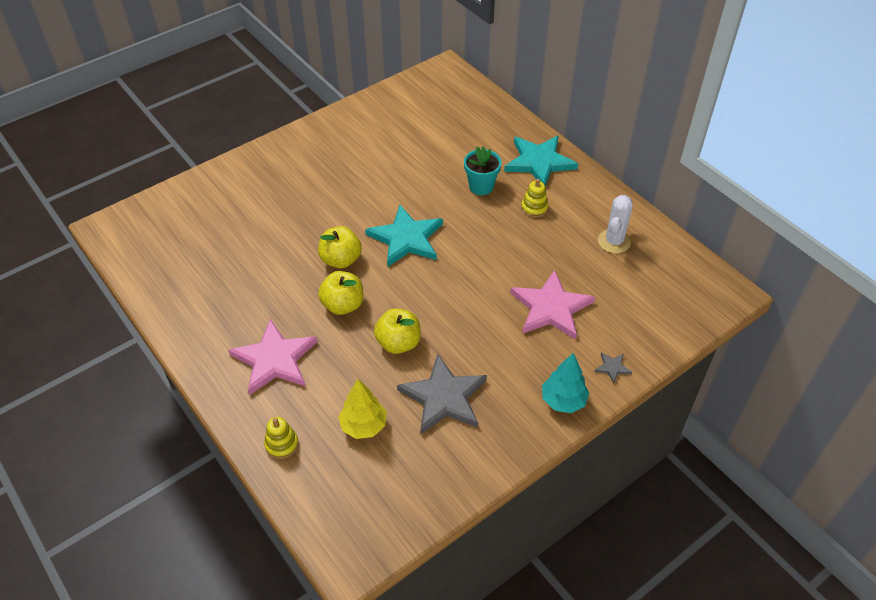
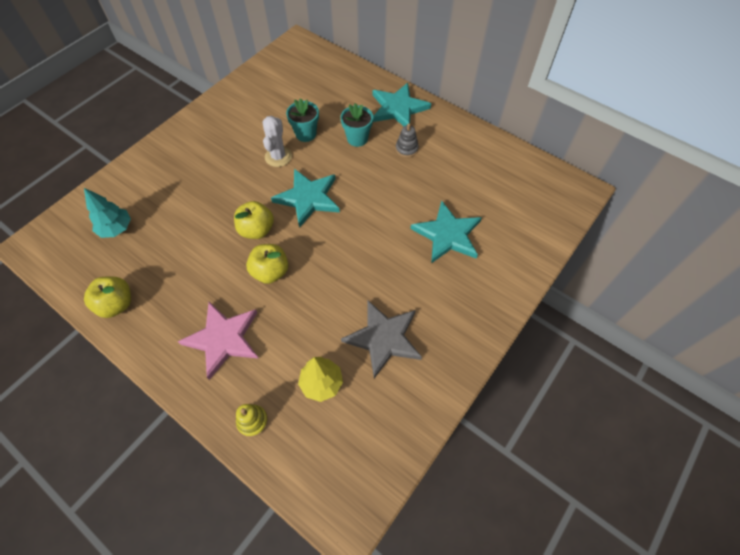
camera: 15 degrees left, 10 degrees up
(398, 343) = (329, 296): yellow apple -> yellow apple (116, 304)
(424, 171) = (306, 134): none -> turquoise flower pot
(534, 208) = (406, 149): yellow stacking toy -> grey stacking toy
(551, 308) = (447, 234): pink star -> turquoise star
(563, 401) = (484, 316): turquoise tree -> turquoise tree (116, 229)
(612, 367) = (513, 276): grey star -> none
(614, 241) = (479, 165): white cactus -> white cactus (278, 157)

